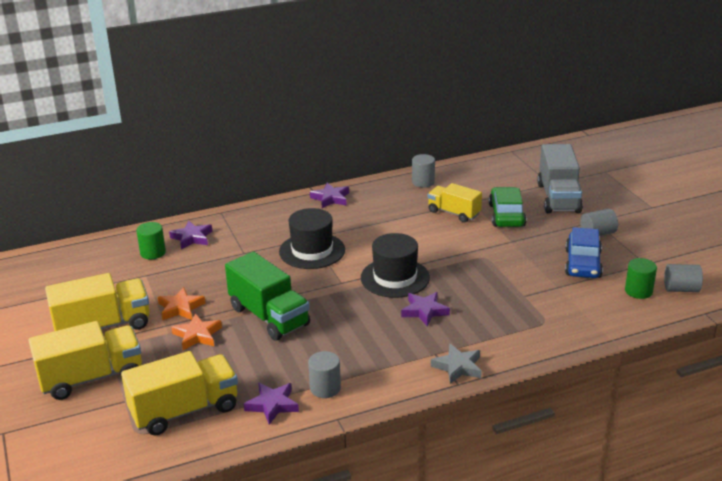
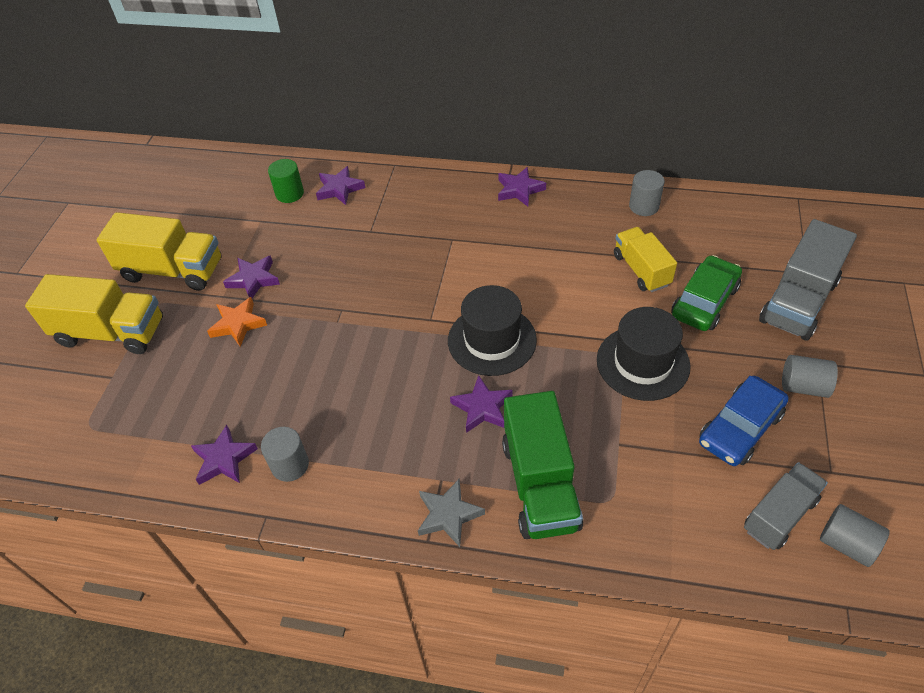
camera: 35 degrees right, 20 degrees up
(180, 308) = (253, 279): orange star -> purple star
(184, 410) = (146, 420): yellow truck -> none
(269, 316) = (321, 333): green truck -> green truck (540, 484)
(312, 251) = (438, 259): black hat -> black hat (643, 363)
(638, 291) = (779, 515): green cylinder -> grey truck

